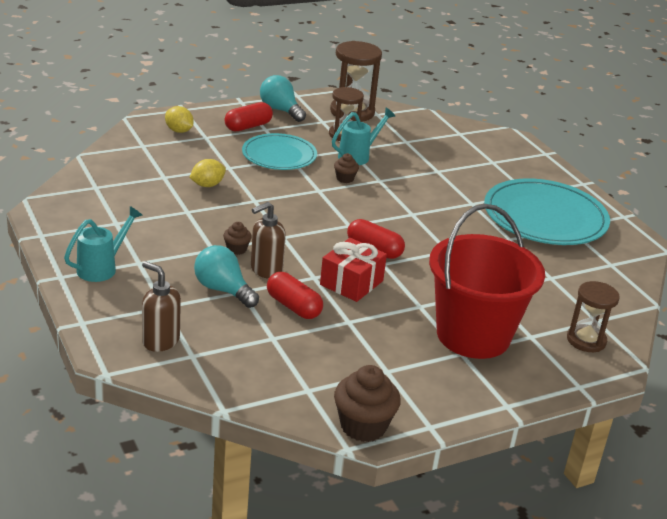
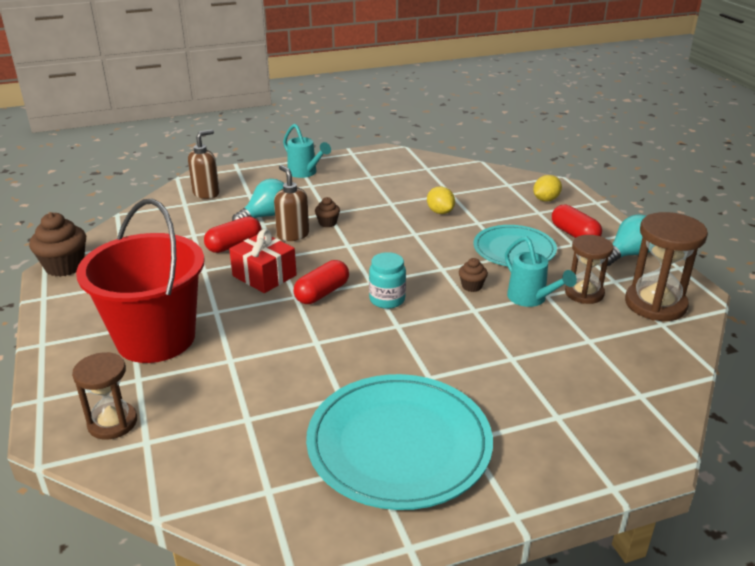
camera: 100 degrees right, 0 degrees up
(376, 217) = (387, 299): none -> turquoise jar

